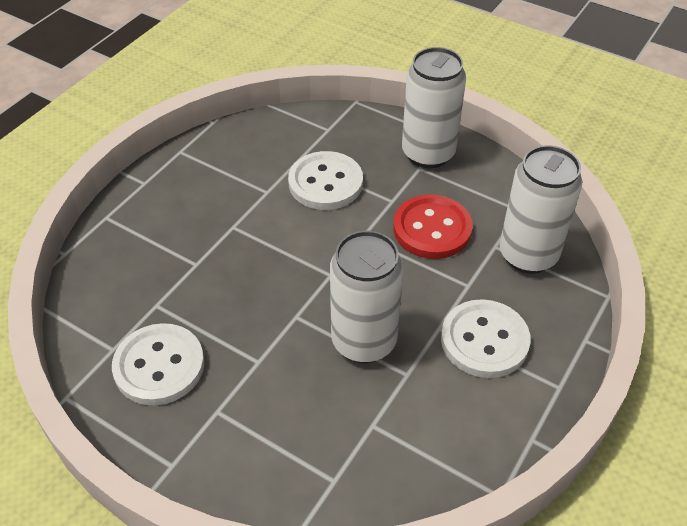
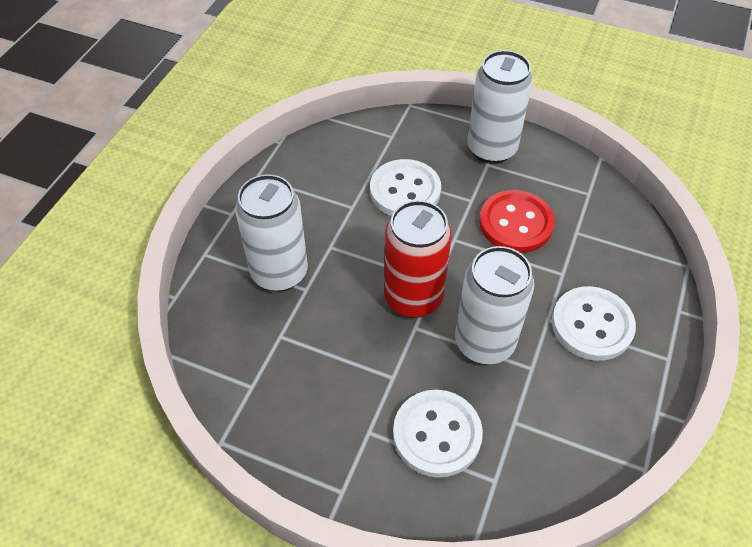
camera: 10 degrees left, 5 degrees up
(159, 366) = (301, 396): white button -> white button (437, 434)
(302, 287) = (413, 298): none -> red can
(528, 255) = (608, 237): white can -> white can (279, 273)

